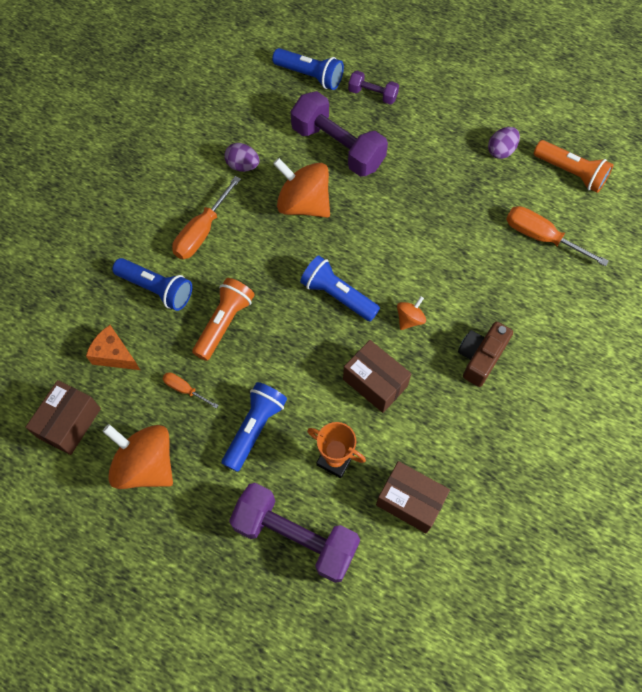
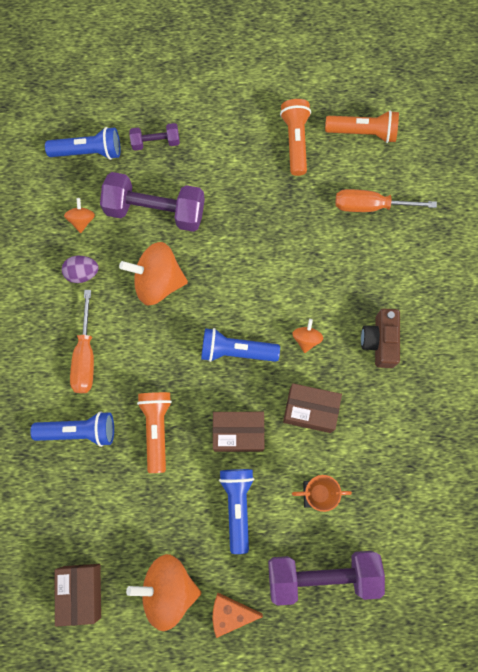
camera: 30 degrees left, 10 degrees up
(114, 355) = (81, 511): orange cheese -> orange cheese (230, 613)
(185, 389) = (160, 506): orange screwdriver -> none
(269, 125) = (82, 220): none -> orange spinning top
(410, 501) = (392, 493): brown box -> brown box (238, 433)
(501, 151) = (295, 141): purple egg -> orange flashlight

